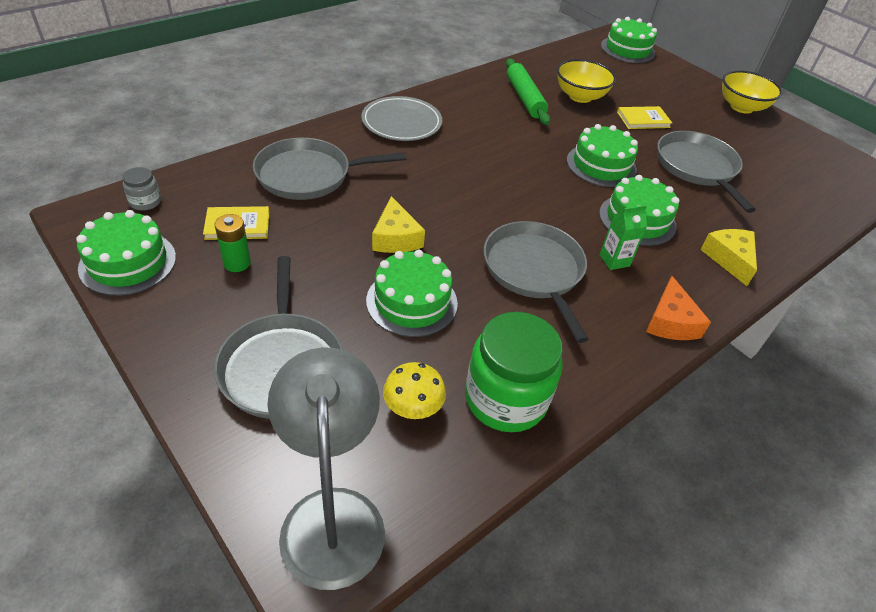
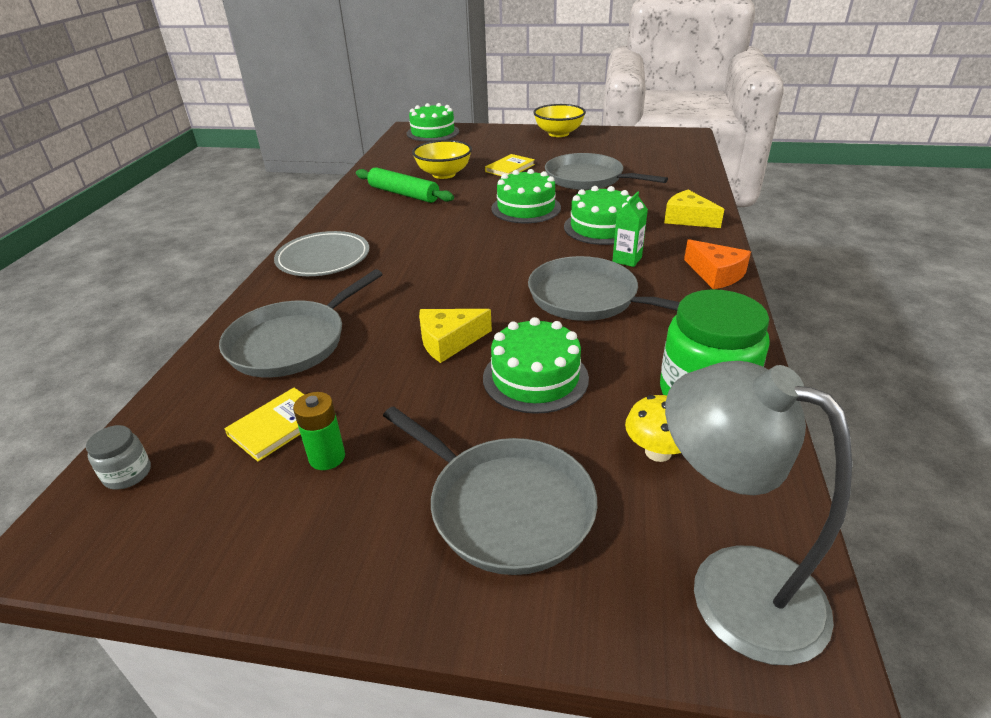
camera: 35 degrees left, 10 degrees down
(128, 262) = (191, 544): green cake -> none
(395, 238) = (449, 341): yellow cheese -> yellow cheese turned 120 degrees clockwise

